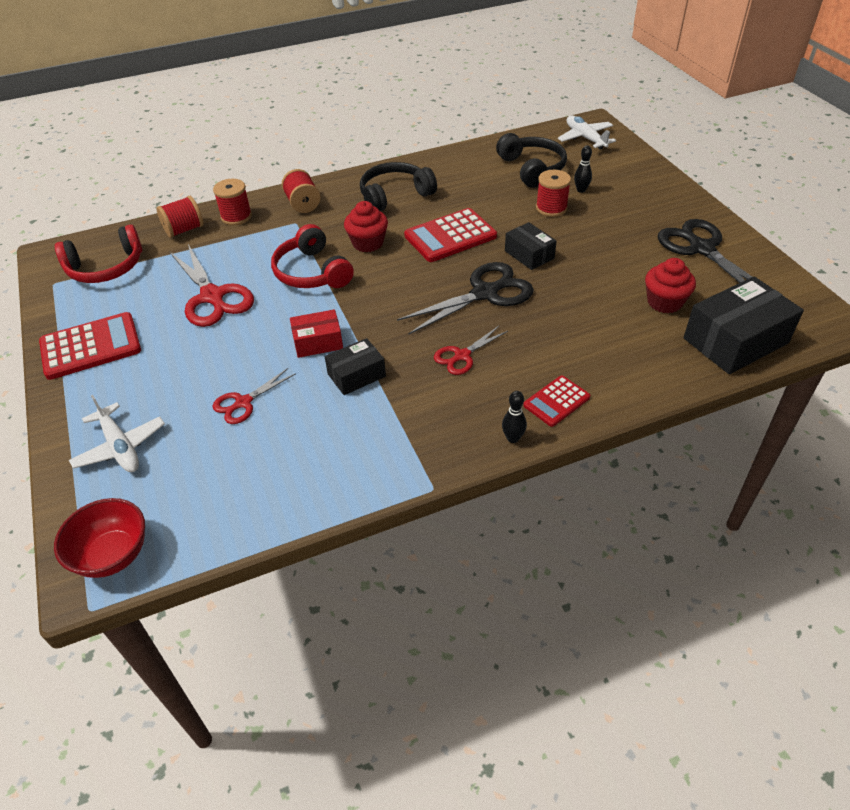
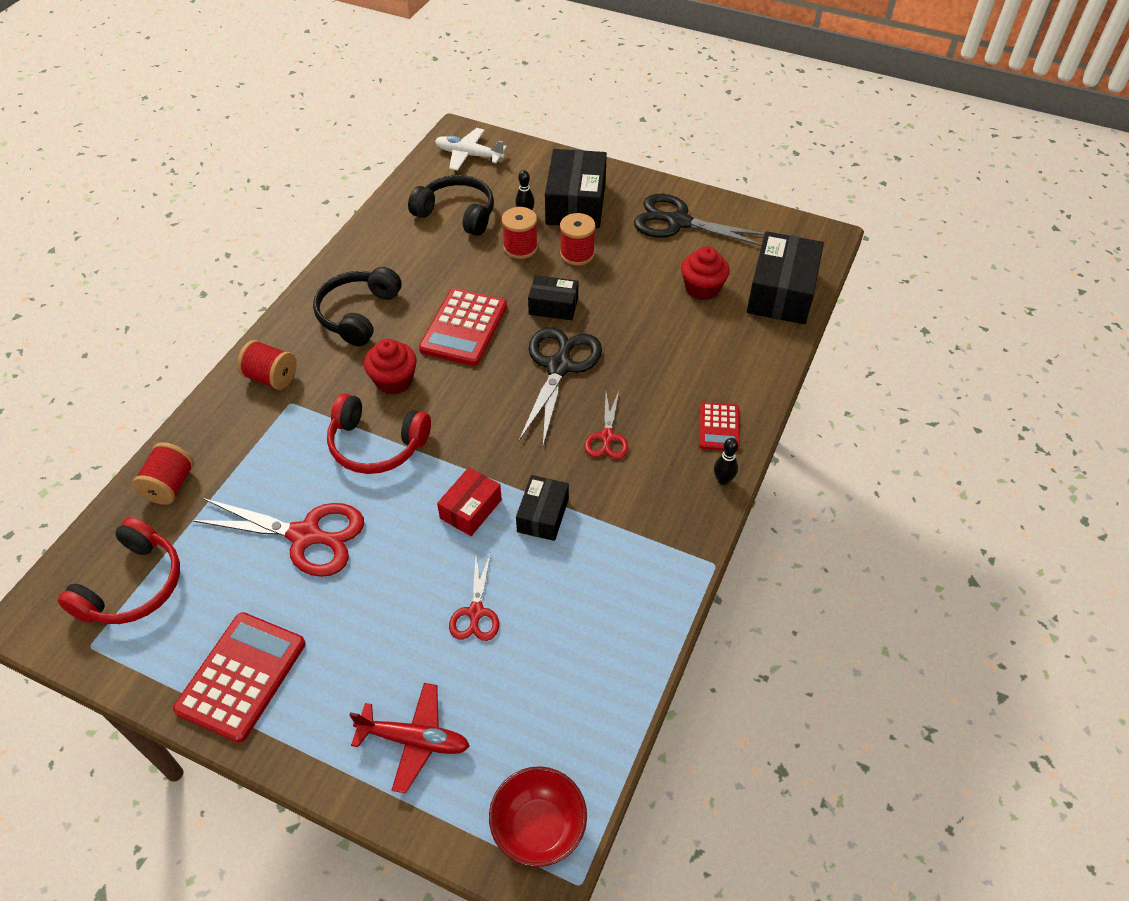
camera: 45 degrees left, 5 degrees up
(120, 447) = (414, 740): white plane -> red plane
(236, 217) = (213, 435): red spool -> red spool (577, 254)
(629, 200) = (576, 203): none -> black box

